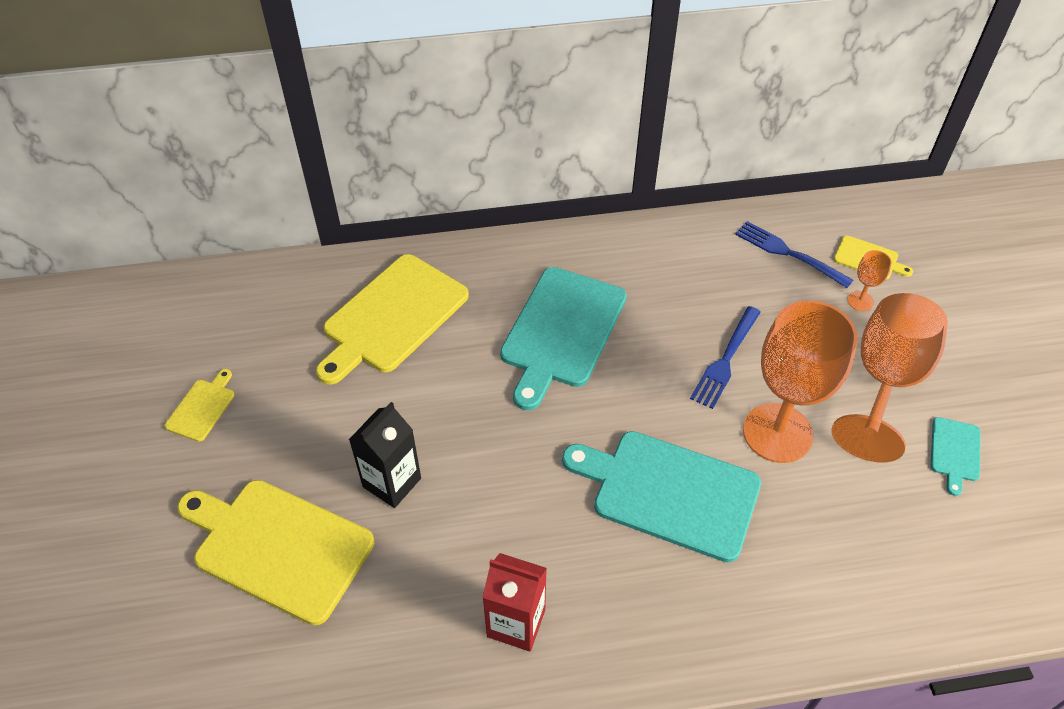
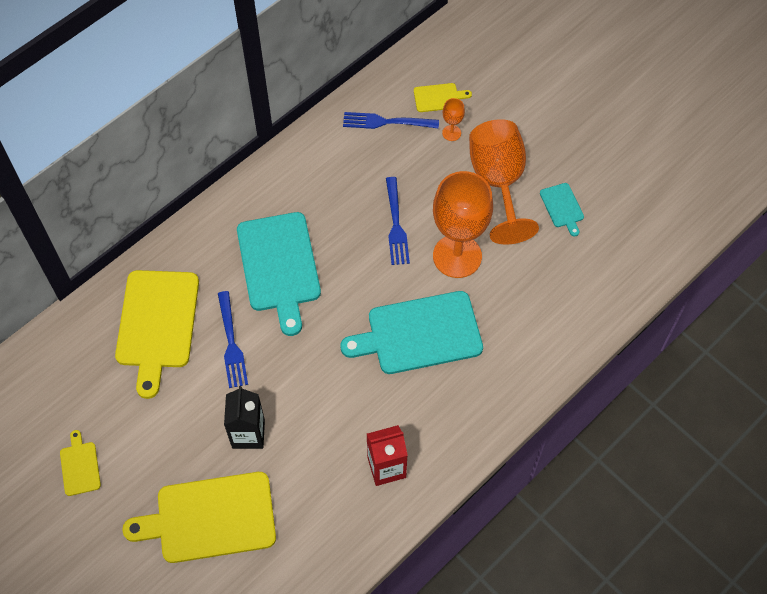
camera: 35 degrees left, 10 degrees up
(450, 378) = (231, 343): none -> blue fork

